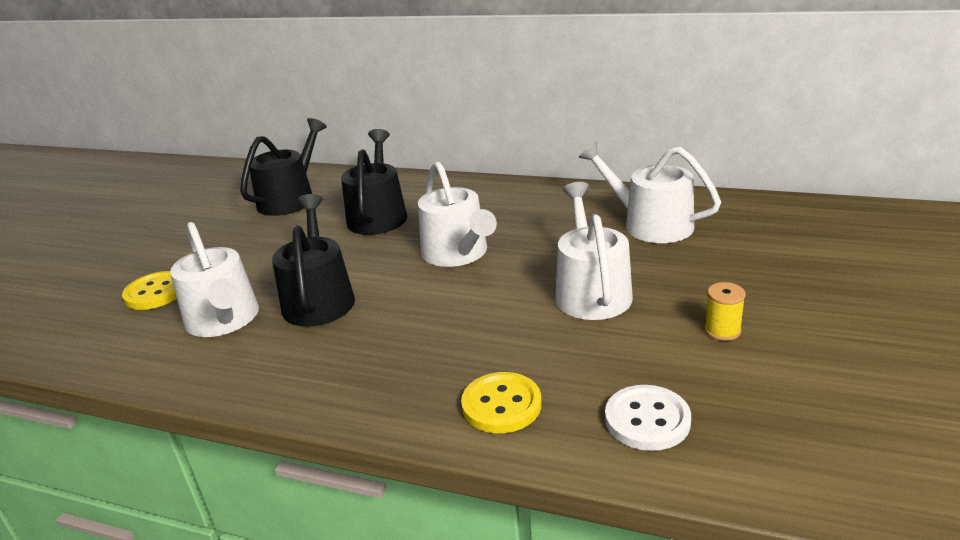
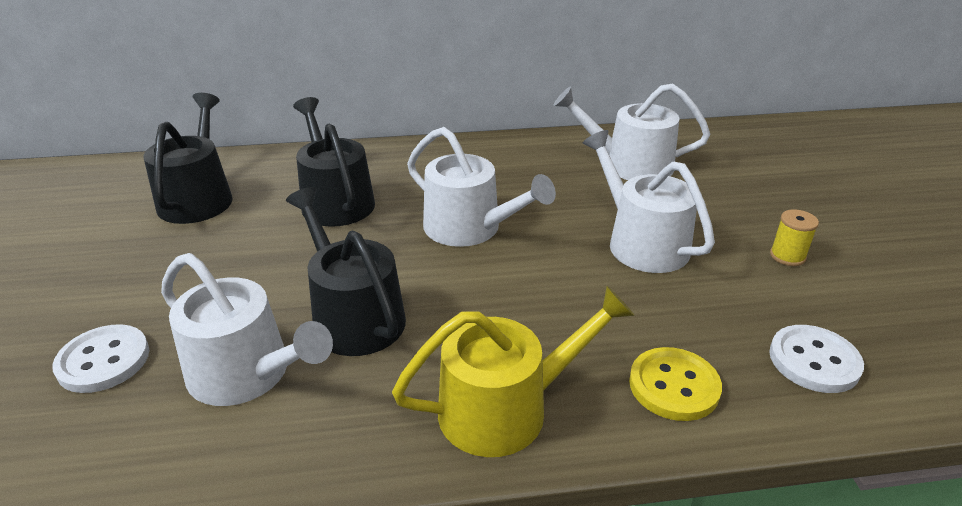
camera: 30 degrees left, 5 degrees up
(155, 292) = (103, 361): yellow button -> white button
(362, 385) = (505, 408): none -> yellow watering can

